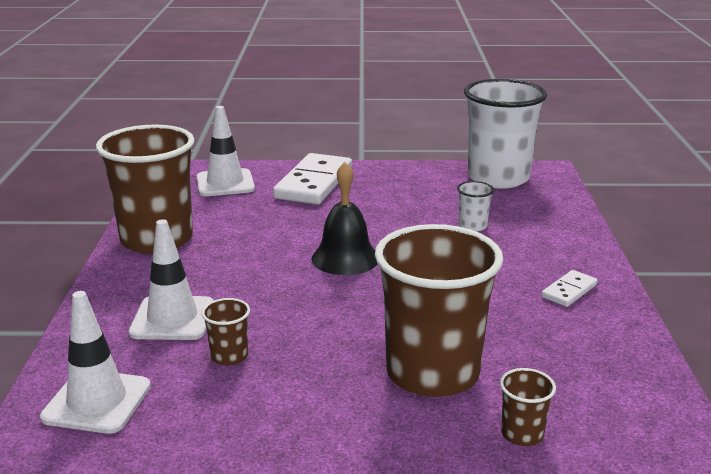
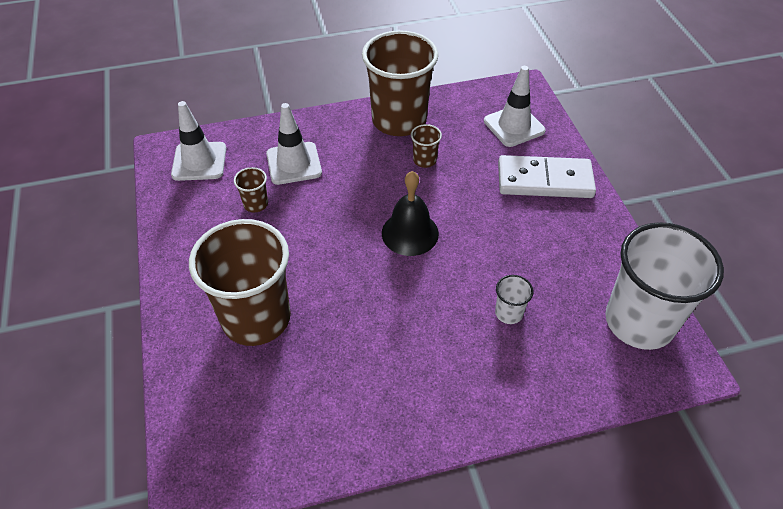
camera: 75 degrees right, 25 degrees up
(522, 434) = (191, 381): brown cup -> brown cup (424, 160)
(569, 291) = (405, 403): white domino -> none

